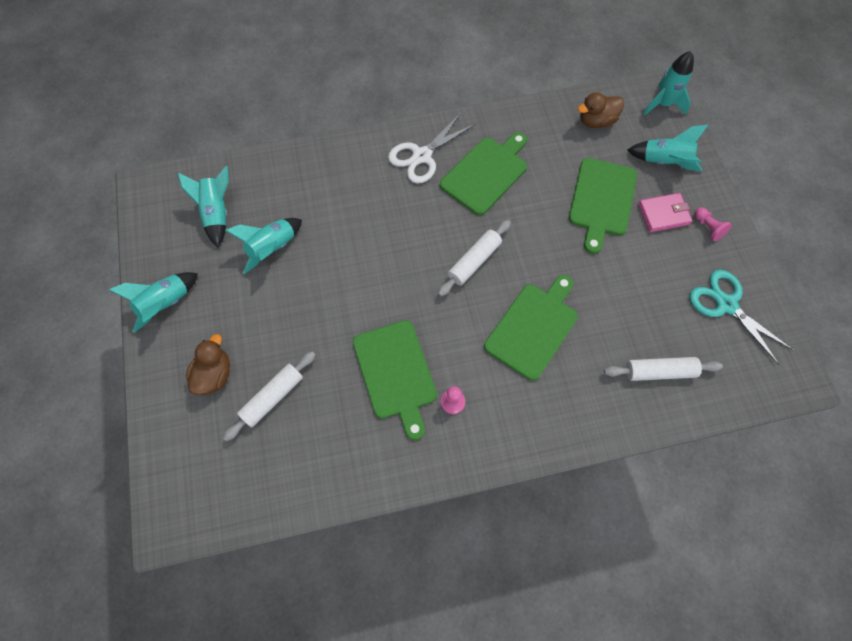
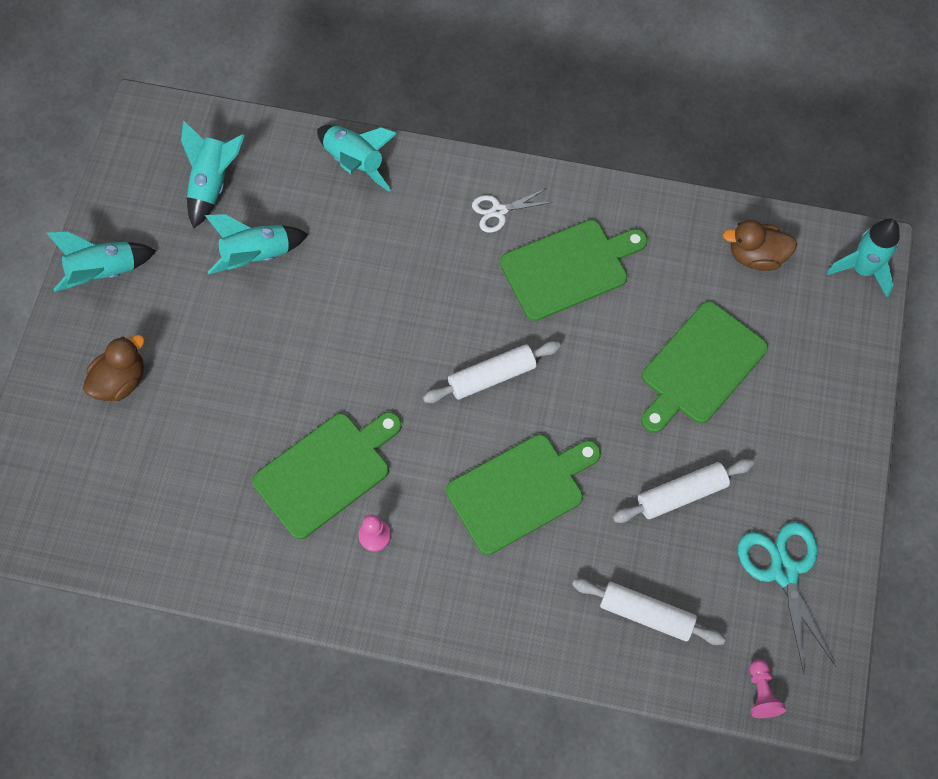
camera: 25 degrees right, 0 degrees up
(273, 397) = (173, 437): white rolling pin -> white rolling pin (681, 494)
(396, 373) = (326, 471): green cutting board -> green cutting board turned 135 degrees counterclockwise
(422, 156) = (499, 211): white scissors -> white scissors, size x0.59
(663, 214) = (772, 420): pink wallet -> none
(664, 162) = (816, 350): turquoise rocket -> turquoise rocket (355, 162)
(708, 228) = (821, 463): pink pawn -> pink pawn (761, 693)

